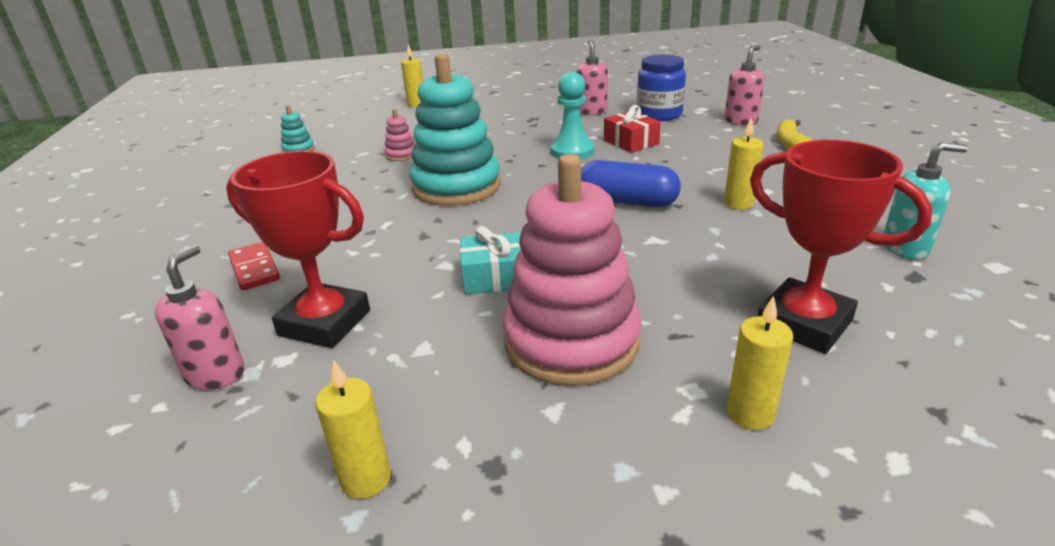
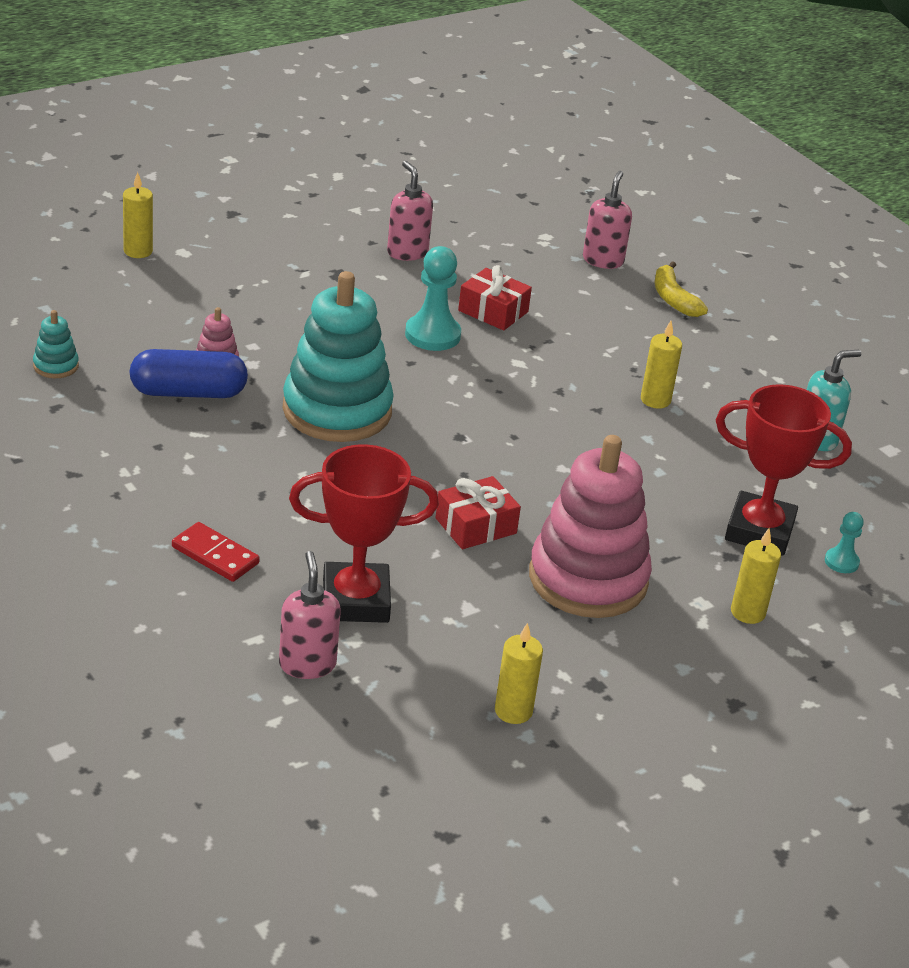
camera: 30 degrees left, 5 degrees up
(495, 277) = (475, 526): turquoise gift -> red gift
(627, 202) = (543, 411): blue capsule -> blue capsule (188, 392)
(659, 115) = (498, 253): blue jar -> none
(907, 374) = (841, 562): none -> turquoise pawn

